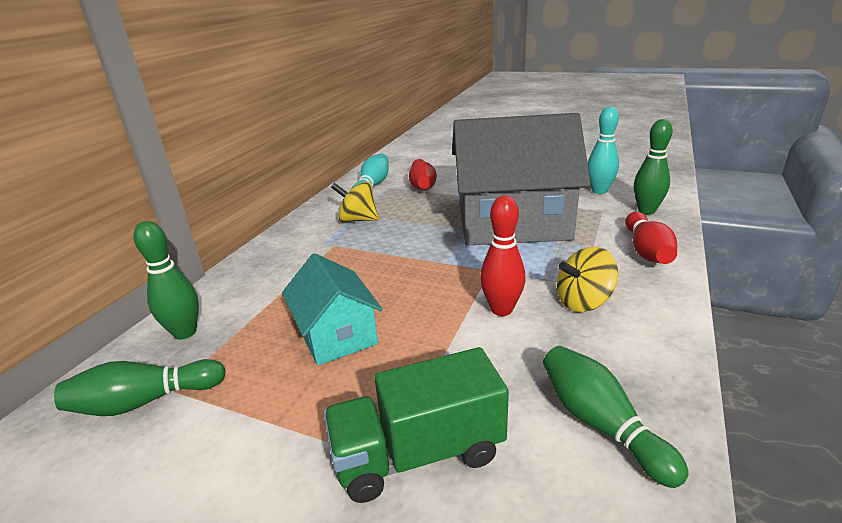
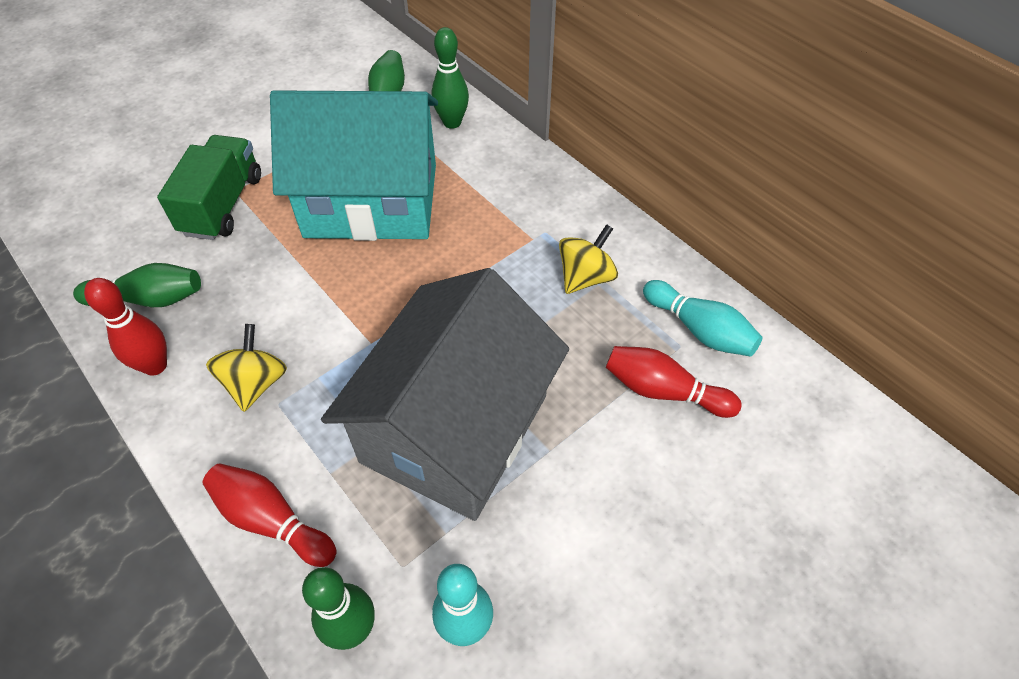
camera: 115 degrees right, 25 degrees up
(336, 334) = (371, 200): turquoise house -> turquoise house, size x1.94
(501, 309) = (303, 315): red bowling pin -> red bowling pin (155, 366)

